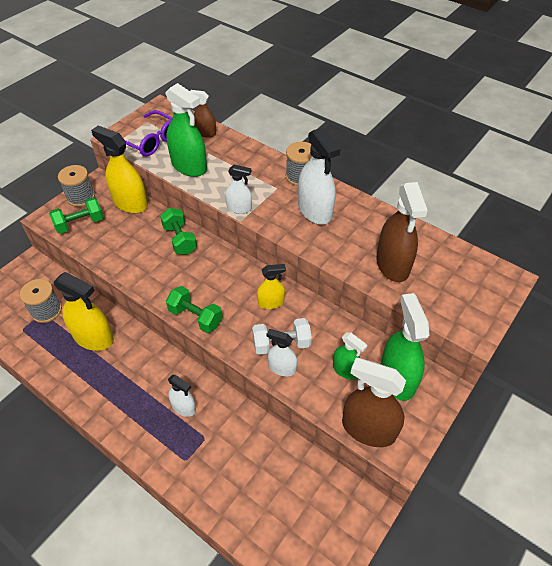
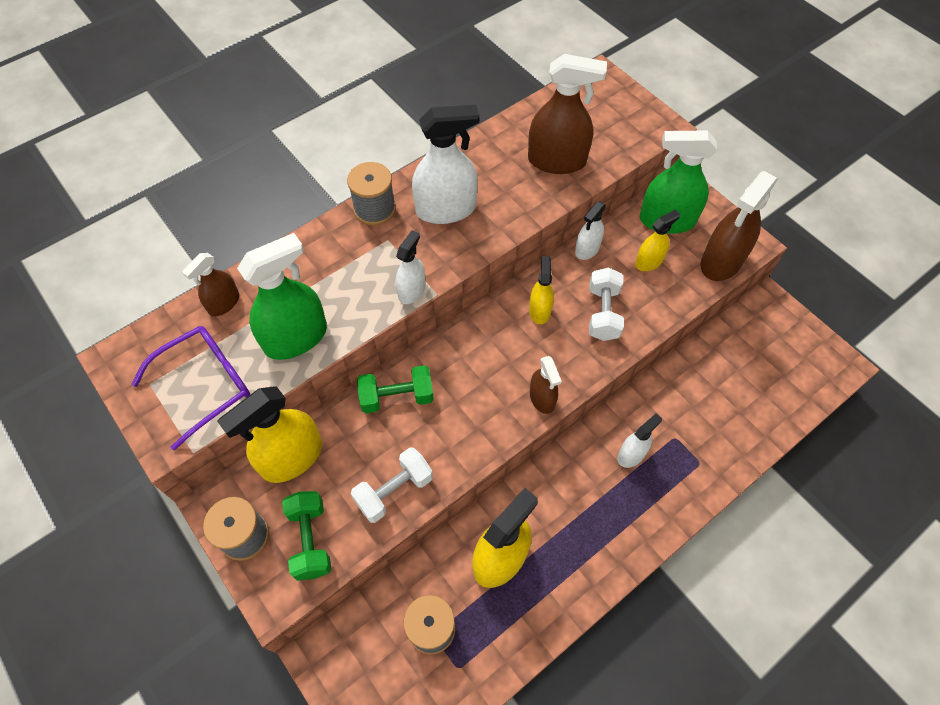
camera: 75 degrees left, 10 degrees up
(114, 253) = (394, 491): none -> white dumbbell
(195, 317) = (542, 398): green dumbbell -> brown spray bottle
(282, 368) = (636, 320): white spray bottle -> white spray bottle (587, 249)
(345, 370) = (649, 261): green spray bottle -> yellow spray bottle

